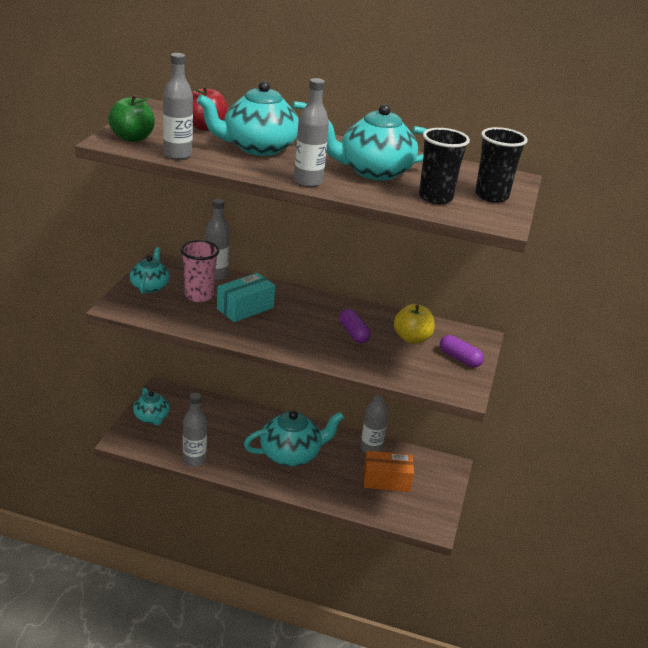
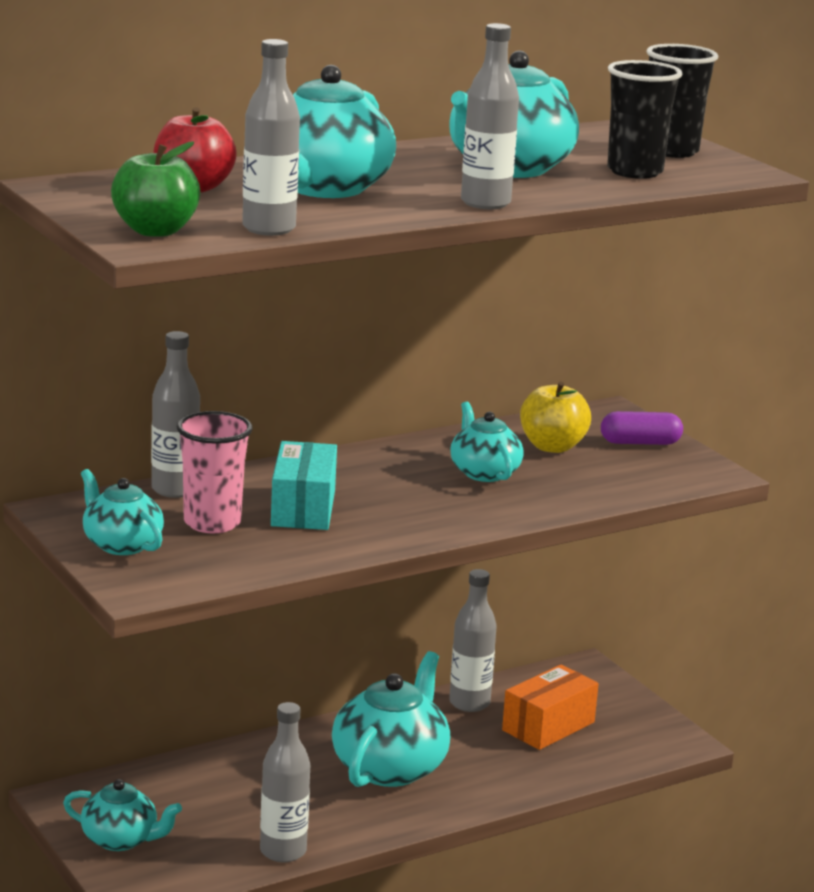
camera: 45 degrees left, 10 degrees down
(353, 333) = (484, 472): purple capsule -> turquoise teapot

